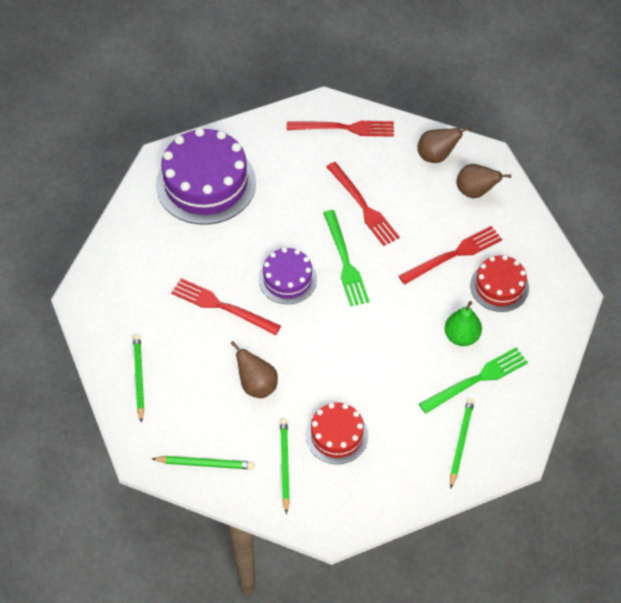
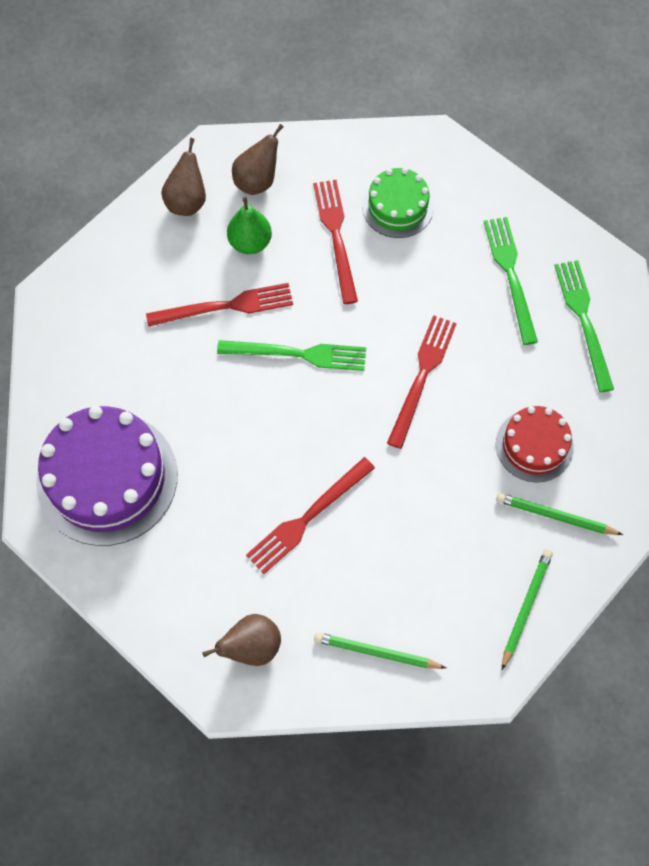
camera: 70 degrees left, 10 degrees up
(257, 385) = (436, 512): brown pear -> brown pear (251, 647)
(287, 279) = (297, 427): purple cake -> none
(345, 128) = (97, 285): red fork -> red fork (422, 376)
(461, 336) = (449, 269): green pear -> green pear (250, 243)
(461, 442) = (583, 320): green pencil -> green fork
(499, 286) = (397, 207): red cake -> green cake

